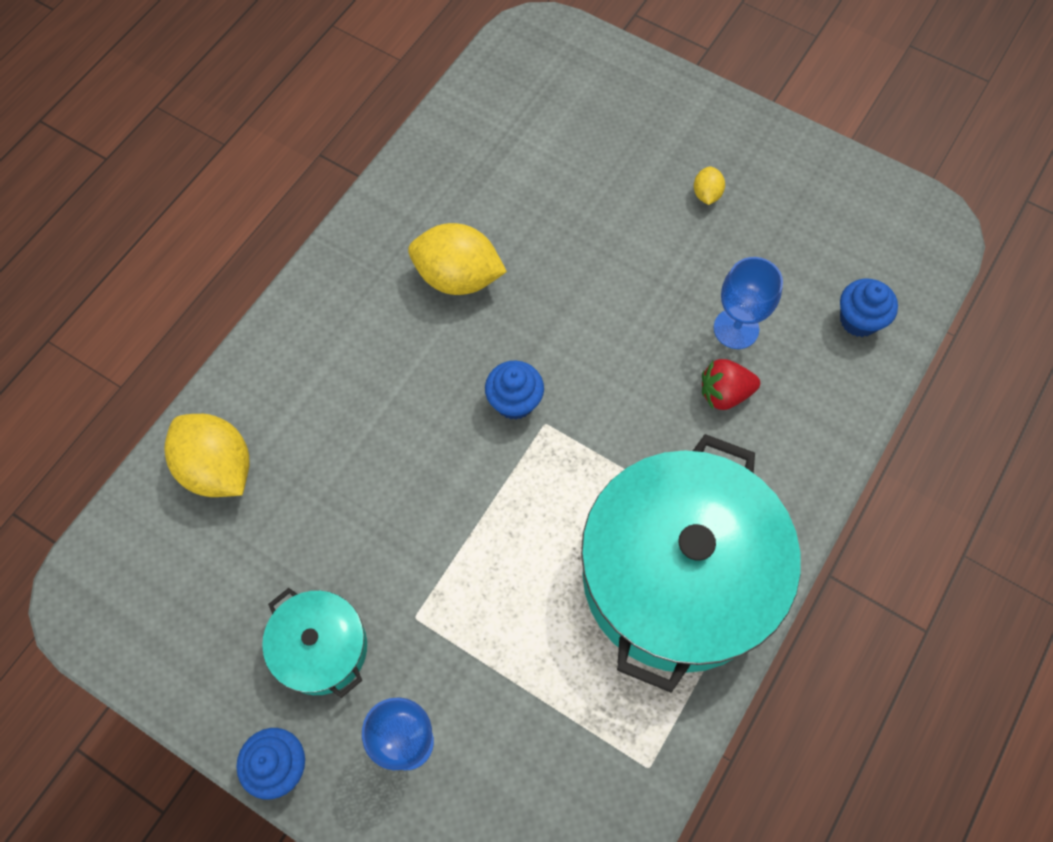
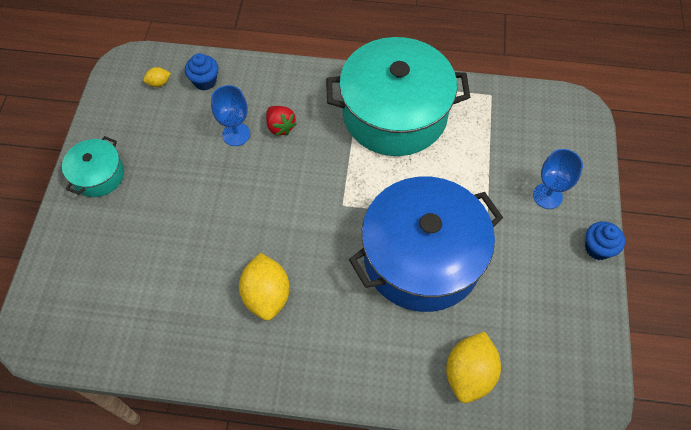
camera: 115 degrees left, 5 degrees down
(321, 648) = (531, 258): turquoise pot -> turquoise pot (98, 175)
(406, 491) = (422, 258): none -> blue pot
(514, 401) = (337, 226): blue cupcake -> none
(706, 194) = (145, 179): yellow lemon -> yellow lemon (159, 83)

